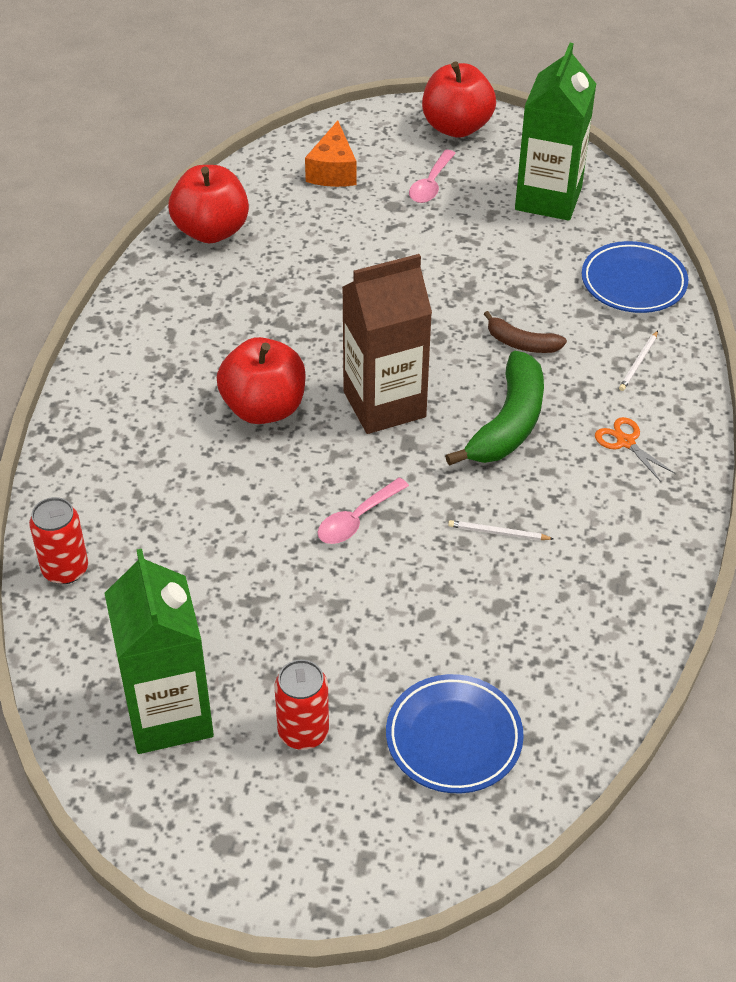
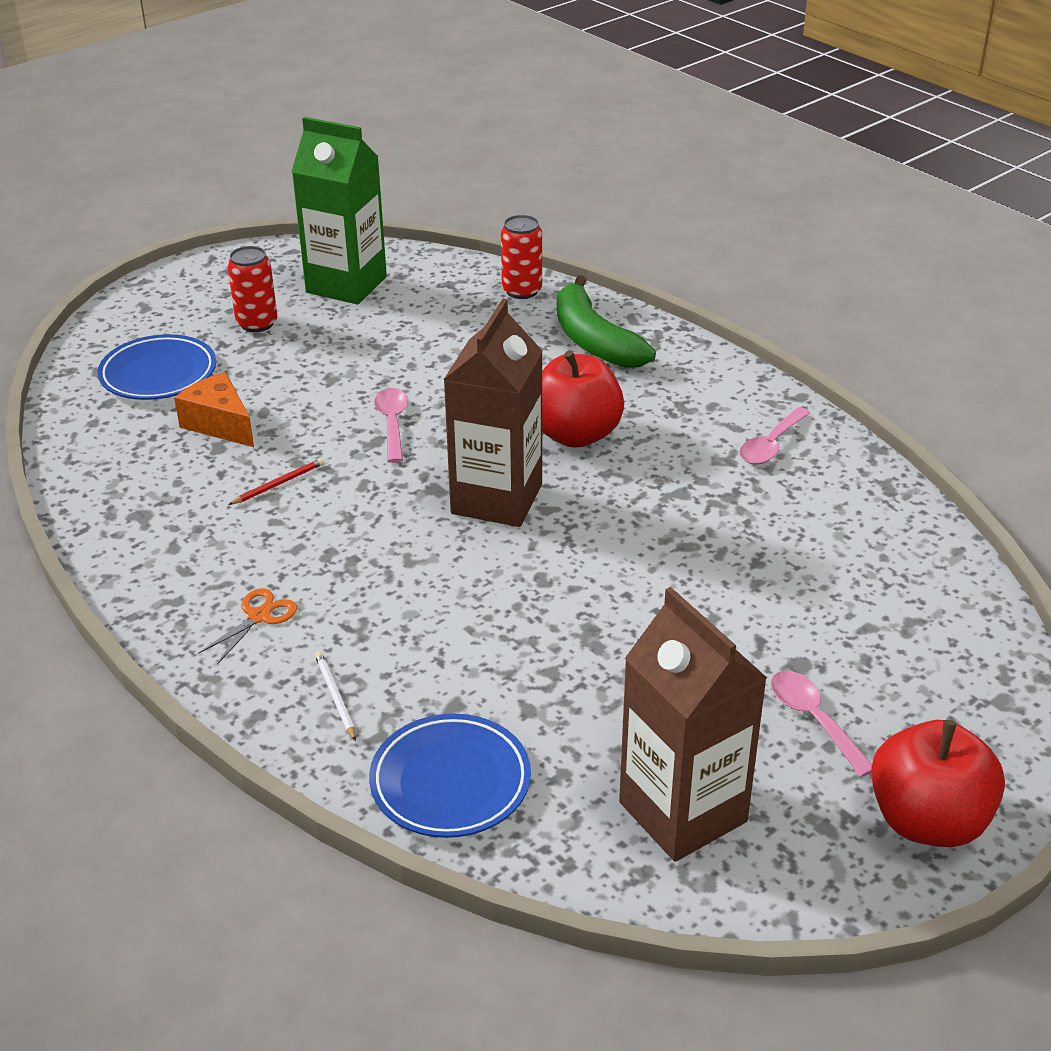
camera: 130 degrees right, 10 degrees down
(177, 306) = (771, 445): none -> pink spoon
(211, 231) = (877, 512): red apple -> none
(333, 171) = (916, 651): orange cheese -> orange cheese (220, 424)
(498, 533) = (278, 484): white pencil -> red pencil
(508, 423) = (379, 557): green banana -> green banana (594, 340)
(521, 343) = (466, 629): brown banana -> none
(548, 199) = (682, 812): green carton -> brown carton
(625, 442) = (259, 616): orange scissors -> orange scissors turned 60 degrees counterclockwise

